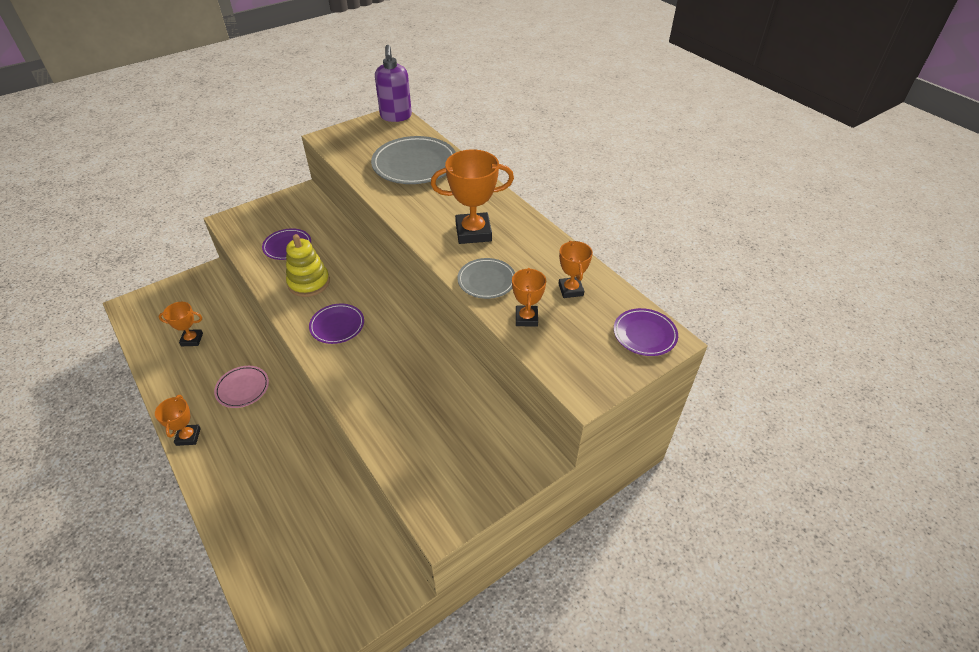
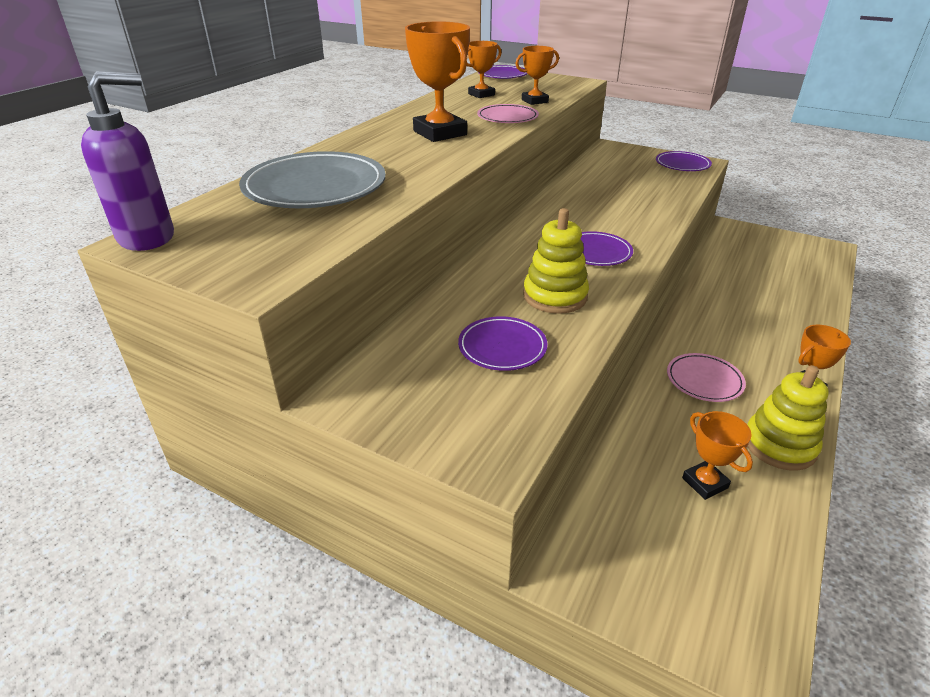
camera: 115 degrees left, 10 degrees down
(175, 387) = (779, 445): none -> yellow stacking toy
(446, 497) = (682, 164): none -> purple plate
(486, 280) = (507, 117): grey plate -> pink plate

